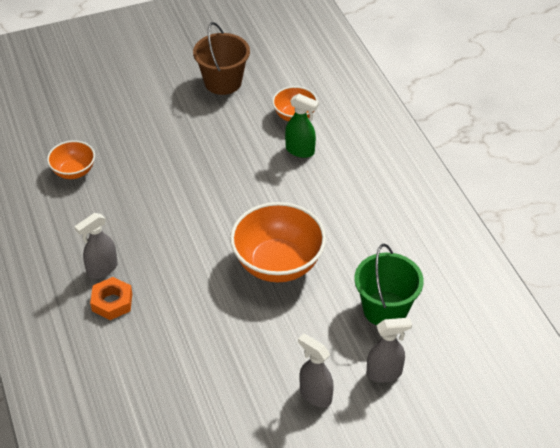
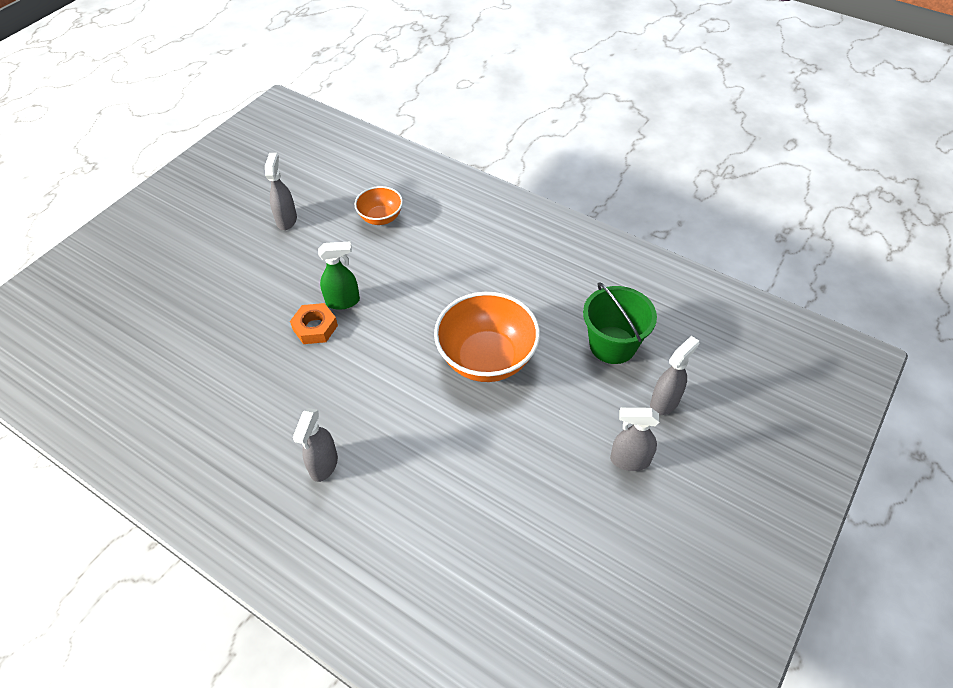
camera: 35 degrees left, 5 degrees up
(74, 171) = (207, 382): orange bowl -> none
(112, 302) = (363, 492): orange nut -> orange nut (315, 327)
(223, 82) = (287, 220): brown bucket -> grey spray bottle
(300, 151) = (414, 246): green spray bottle -> green spray bottle (343, 301)

